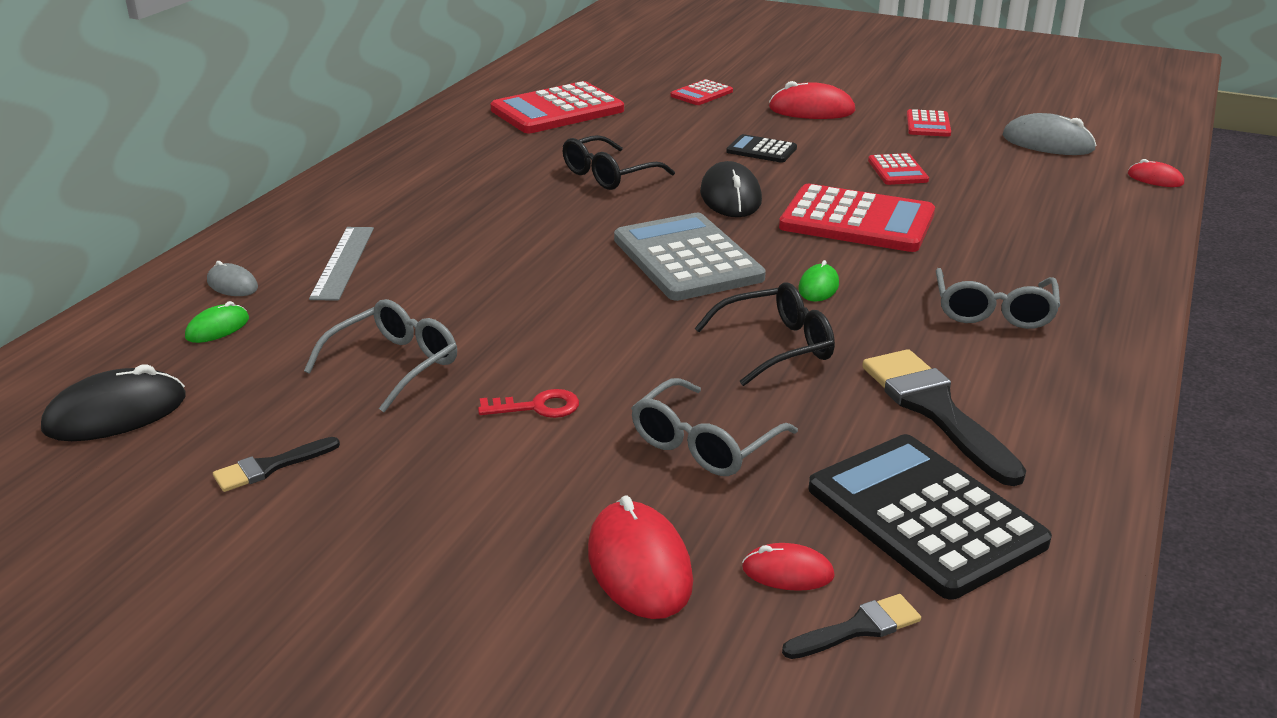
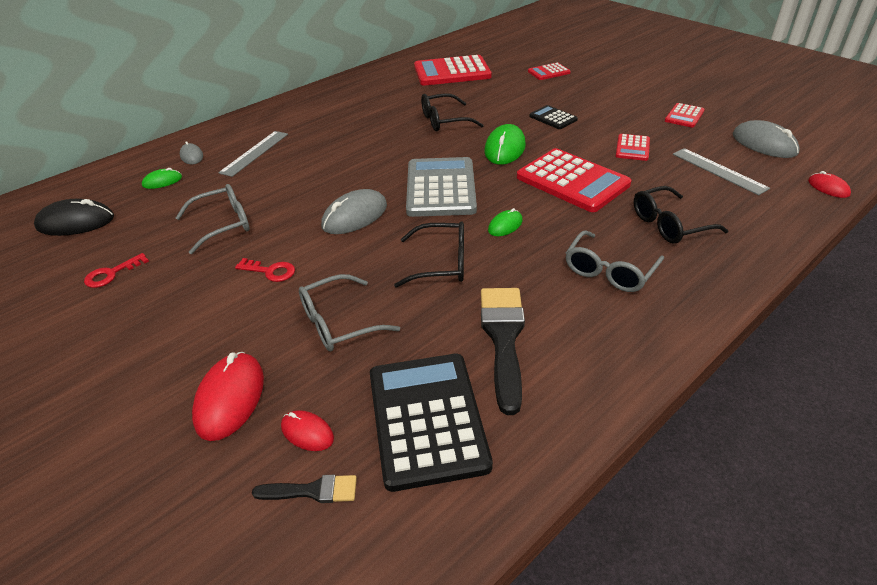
camera: 25 degrees right, 10 degrees up
(270, 467) = (111, 274): black brush -> red key
(595, 315) = (354, 216): none -> grey mouse
(730, 197) = (505, 148): black mouse -> green mouse
(811, 110) = (611, 93): red mouse -> none
(1018, 248) = (670, 224): none -> black glasses
(1022, 180) = (719, 171): none -> grey ruler

